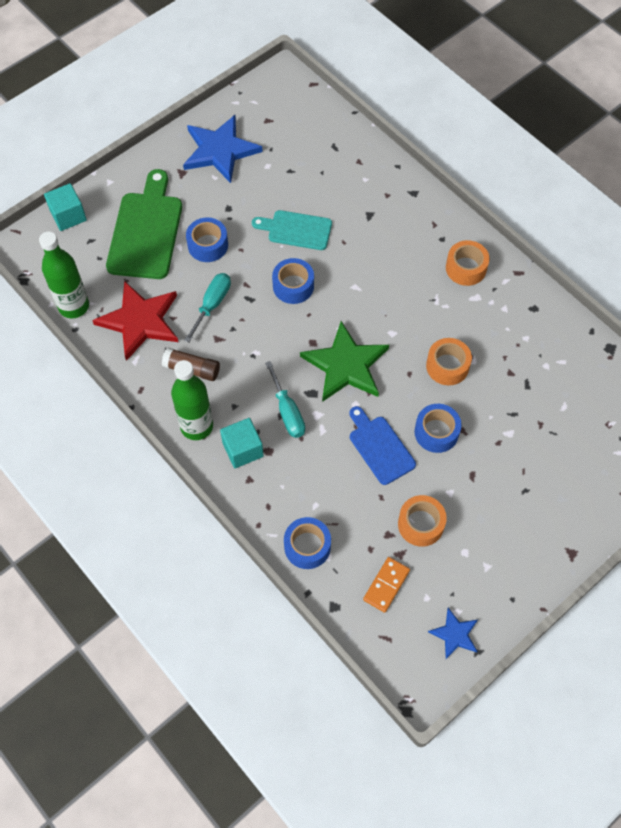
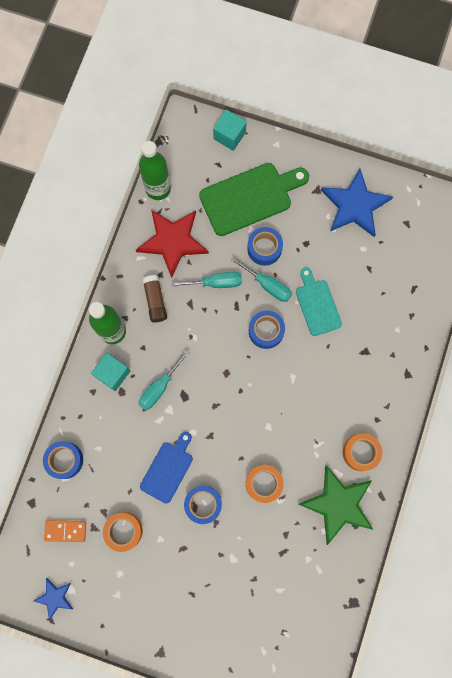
camera: 60 degrees right, 15 degrees up
(247, 261) = (267, 285): none -> turquoise screwdriver
(345, 365) = (221, 408): green star -> green star (338, 504)

